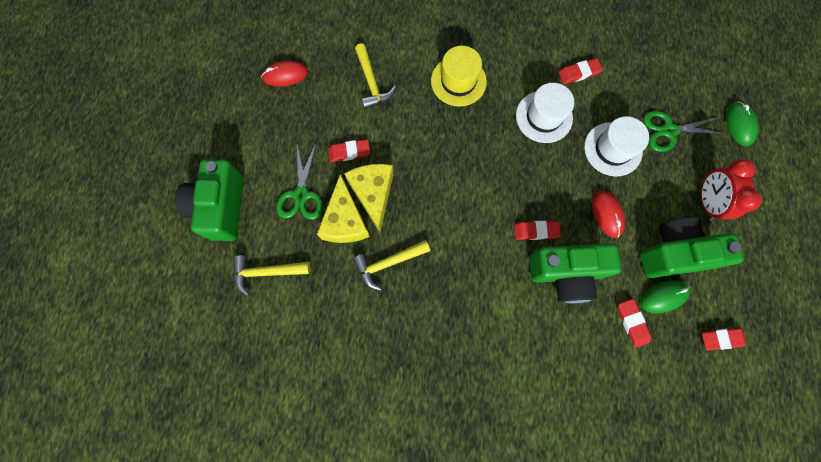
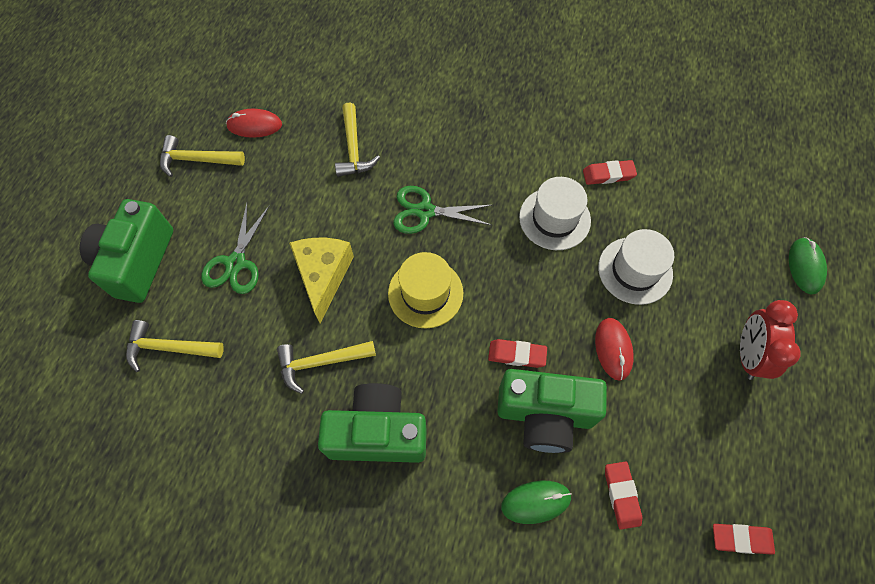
camera: 10 degrees right, 10 degrees down
(245, 113) = (196, 160): none -> yellow hammer
(345, 221) = (281, 302): yellow cheese -> none
(349, 152) = (307, 223): red eraser -> none
(458, 81) = (458, 162): yellow hat -> yellow hat (425, 293)
(663, 296) = (670, 468): green mouse -> green mouse (536, 502)
(669, 131) = (711, 259): green scissors -> green scissors (425, 211)
(673, 253) = (693, 413): green camera -> green camera (377, 433)

